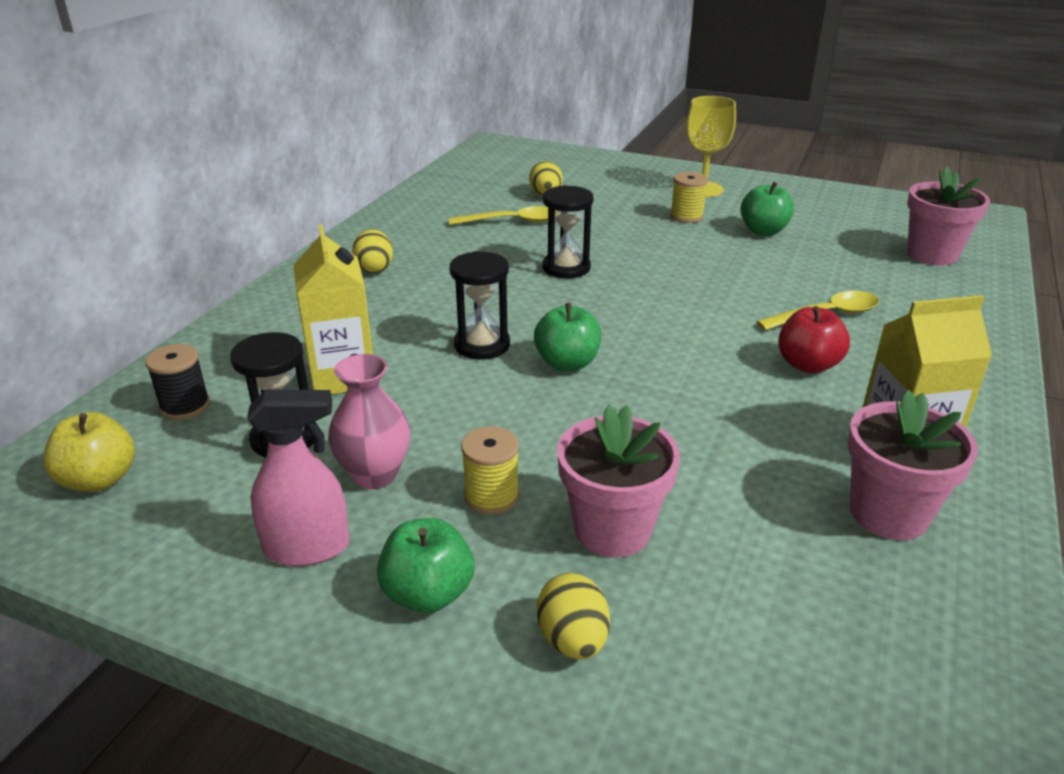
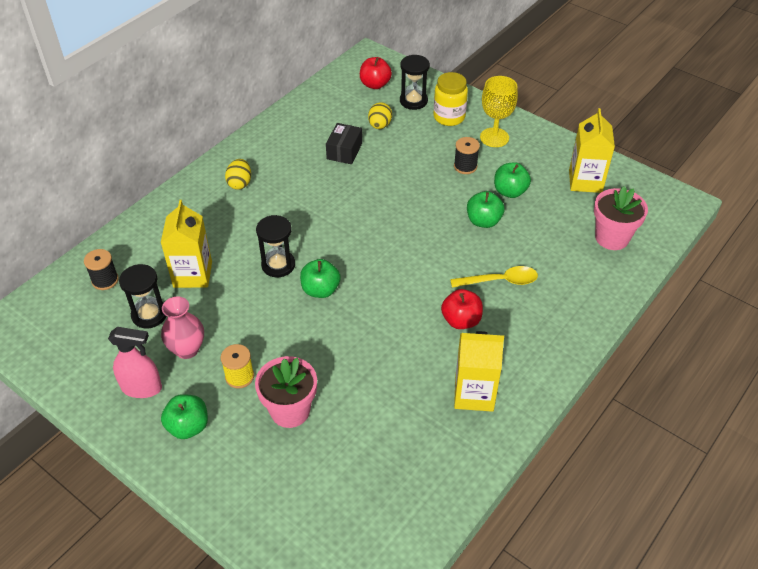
camera: 15 degrees right, 15 degrees up
(99, 480) = (55, 323): yellow apple -> none
(512, 222) = (344, 151): yellow spoon -> black box
(516, 164) = (375, 84): none -> red apple
(566, 268) = (358, 205): black hourglass -> black hourglass (413, 101)
(573, 640) = (243, 466): yellow egg -> none
(632, 179) = (449, 117): none -> yellow jar
(686, 216) = (465, 166): yellow spool -> black spool
(752, 261) = (483, 221): none -> green apple
(849, 211) = (585, 181): none -> yellow carton
(888, 514) = (436, 433): pink flower pot -> none

